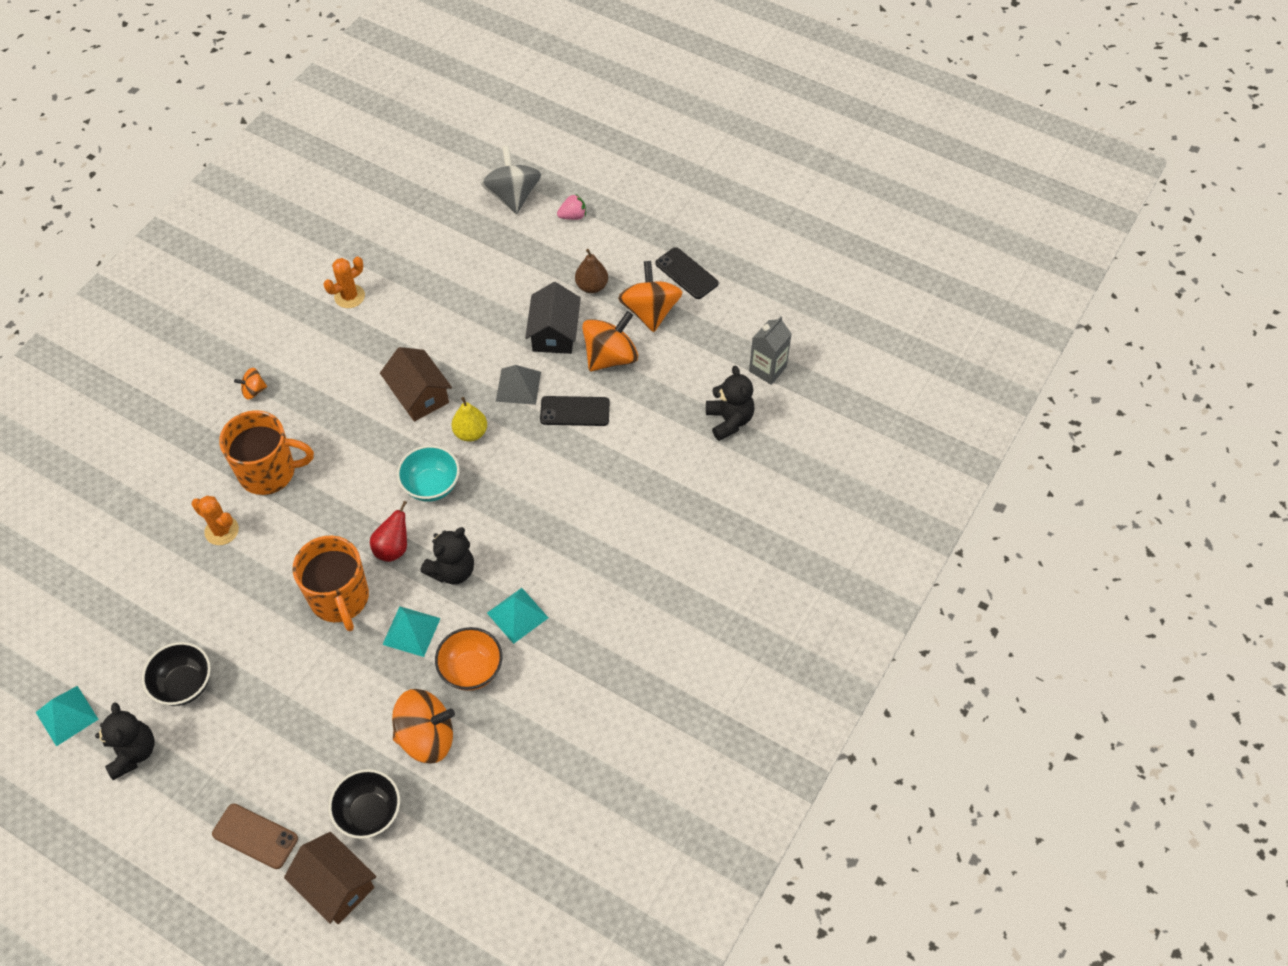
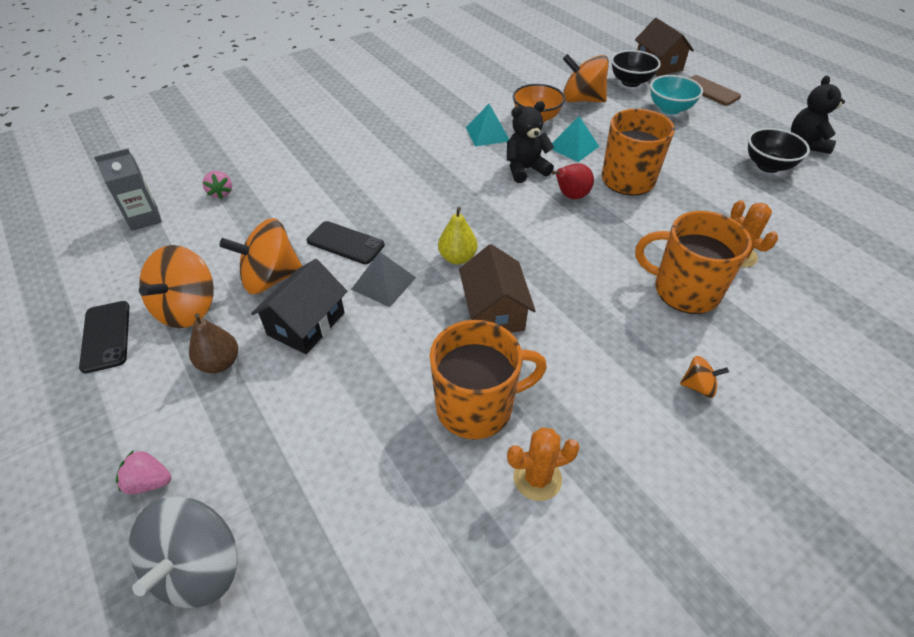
camera: 155 degrees left, 10 degrees down
(67, 715) = (871, 174): turquoise pyramid -> none
(403, 322) = (476, 407): none -> orange mug
(431, 486) = (517, 228): turquoise bowl -> turquoise bowl (670, 109)
(729, 420) = (221, 193): black teddy bear -> pink strawberry

